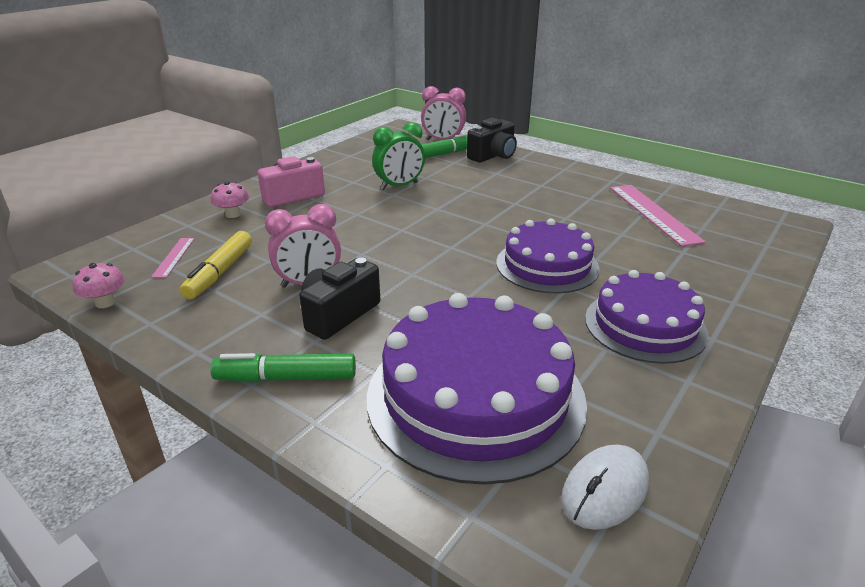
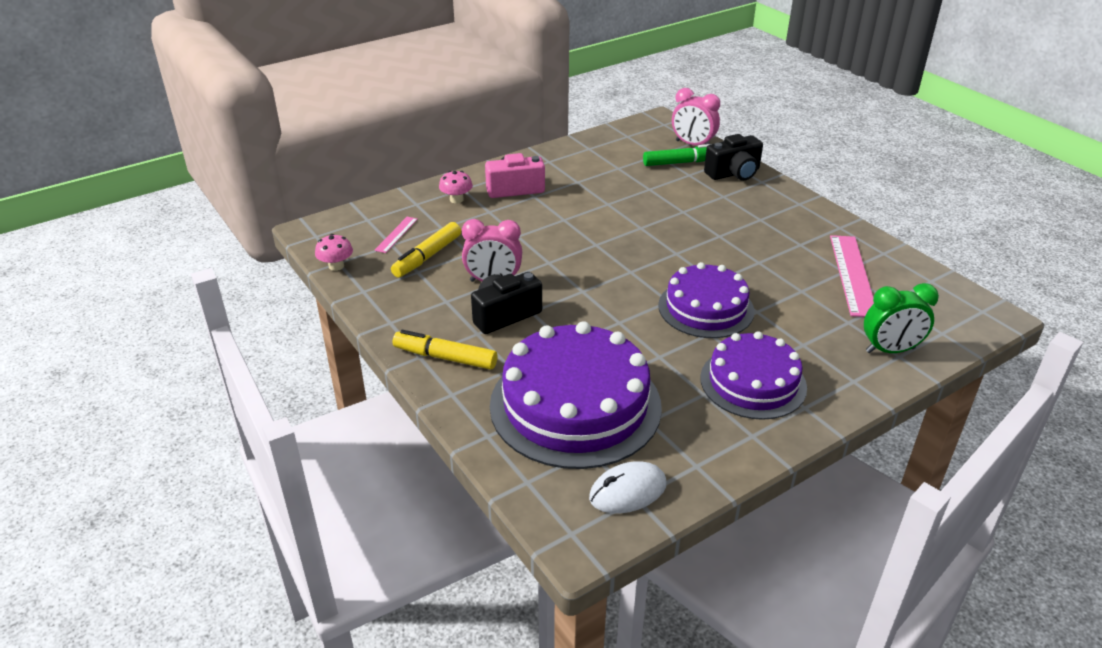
camera: 20 degrees right, 5 degrees up
(286, 378) = (445, 357): green marker -> yellow marker
(399, 186) = (618, 195): green clock -> green clock (890, 350)

